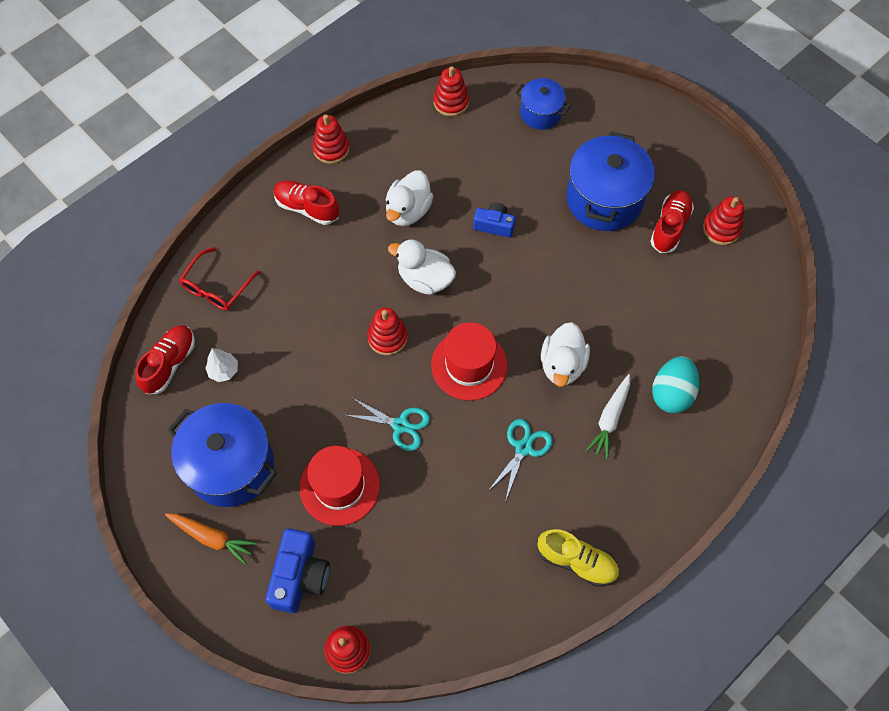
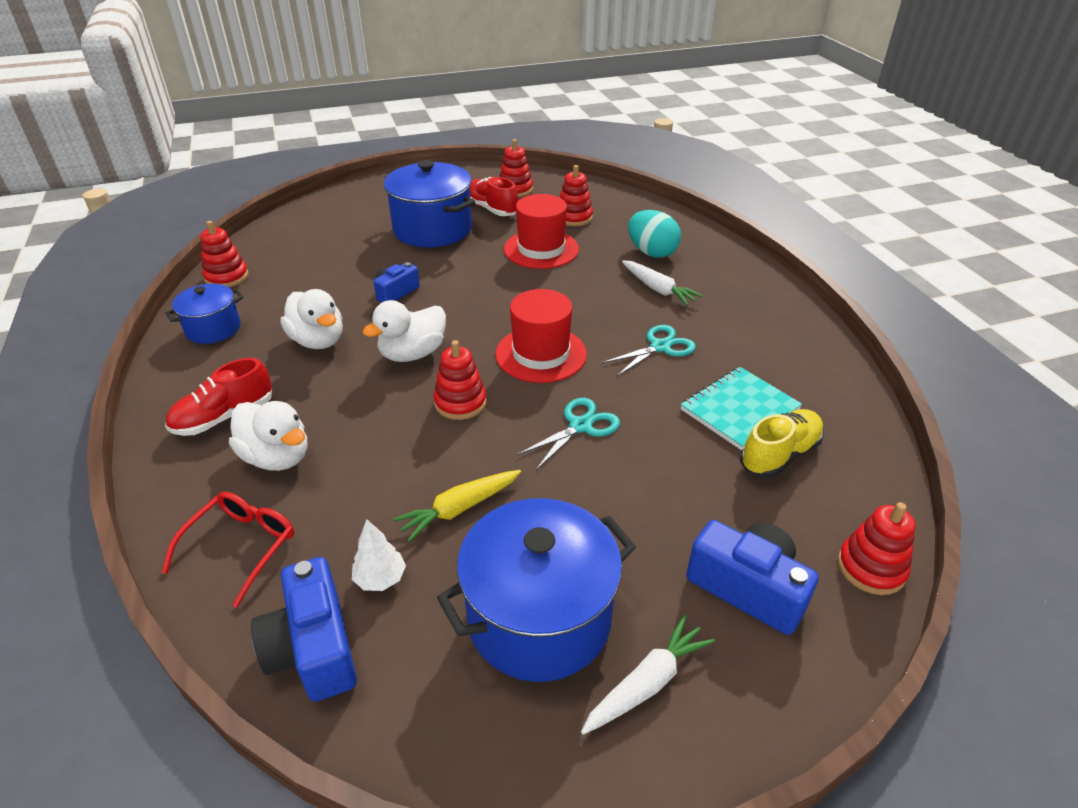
camera: 65 degrees left, 25 degrees down
(169, 364) = (313, 648): red shoe -> blue camera
(212, 537) = (646, 683): orange carrot -> white carrot
(216, 287) = (242, 546): red glasses -> red glasses turned 120 degrees counterclockwise
(291, 385) = (459, 509): none -> yellow carrot
(331, 149) = (171, 373): red stacking toy -> red stacking toy (574, 217)
(339, 486) = (633, 505): red hat -> red hat (541, 249)
(472, 530) = (739, 410): none -> turquoise notebook
(523, 448) = (660, 347): turquoise scissors -> turquoise scissors turned 90 degrees clockwise
(540, 113) = (306, 234): blue pot -> blue pot (213, 329)
(562, 365) = (583, 298): white duck -> white duck (277, 457)
(577, 561) = (801, 350): yellow shoe -> yellow shoe (779, 455)

